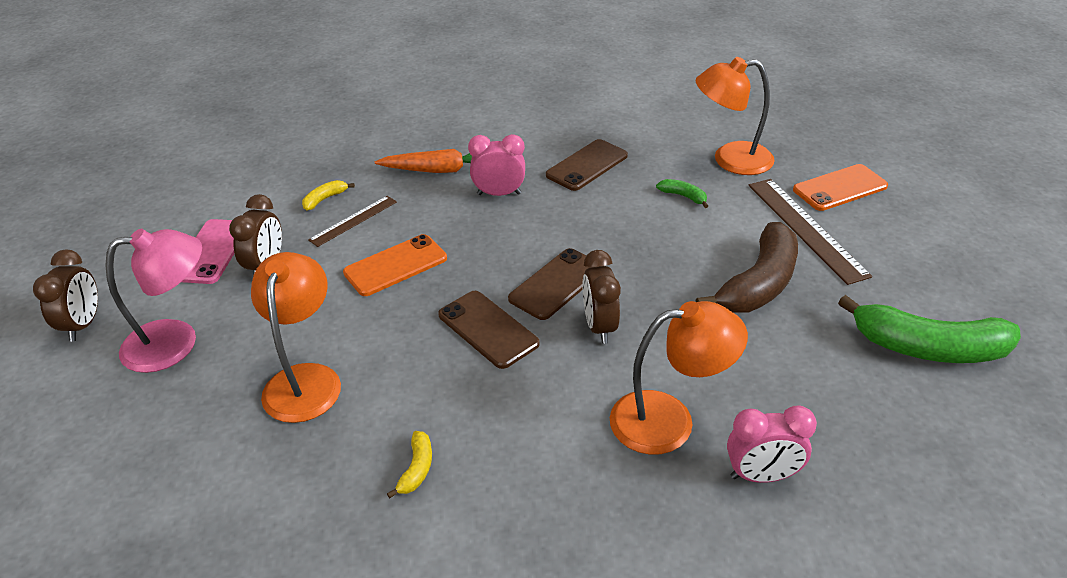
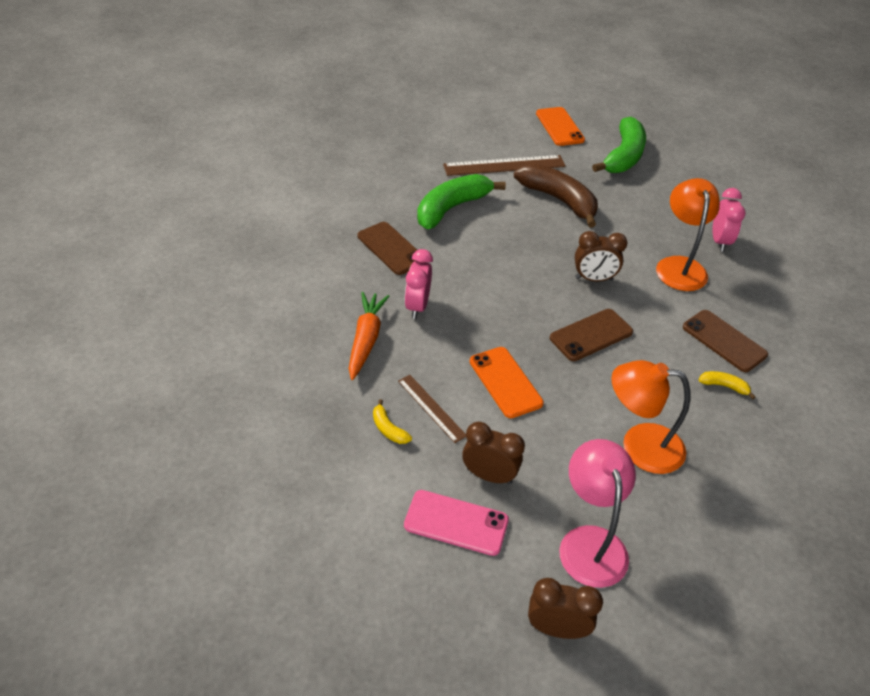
camera: 85 degrees left, 5 degrees up
(556, 284) = (544, 292): brown phone -> brown phone (724, 341)
(683, 196) = (451, 208): green banana -> green banana, size x2.34
(730, 160) = (410, 175): orange lamp -> none
(840, 188) = (462, 139): orange phone -> orange phone (559, 127)

